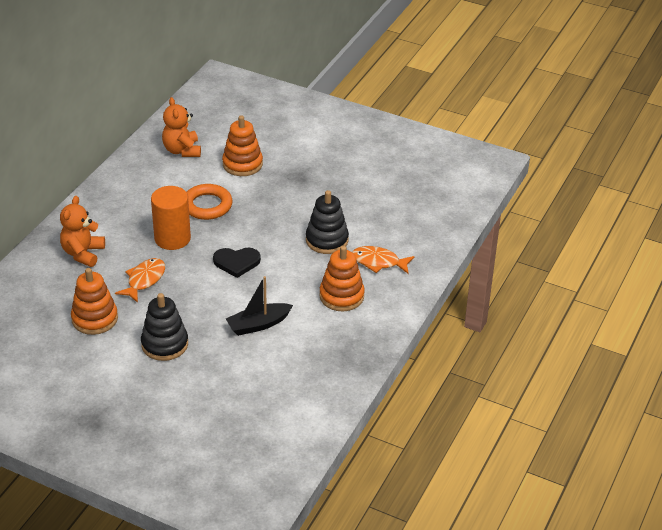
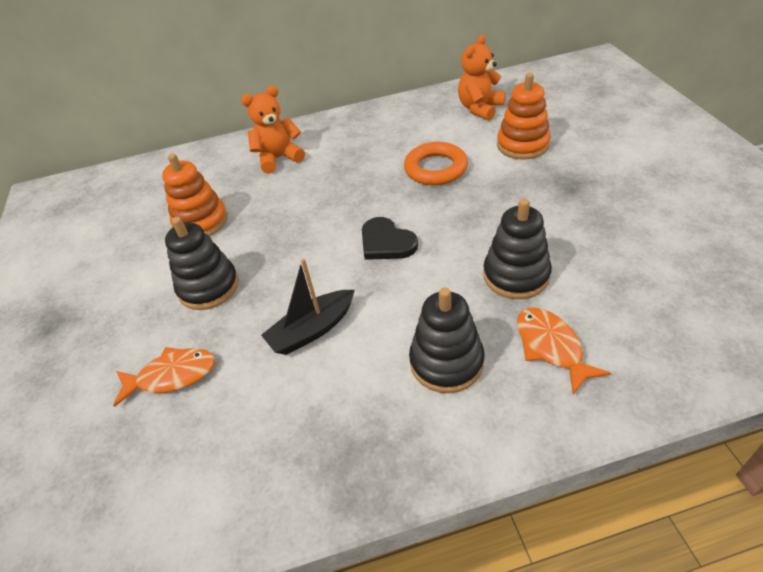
camera: 55 degrees right, 5 degrees up
(144, 280) = (286, 210): orange fish -> orange fish (172, 376)
(172, 238) = (363, 184): orange cylinder -> none
(258, 325) = (312, 330): black boat -> black boat turned 60 degrees counterclockwise
(341, 296) = (446, 362): orange stacking toy -> black stacking toy

